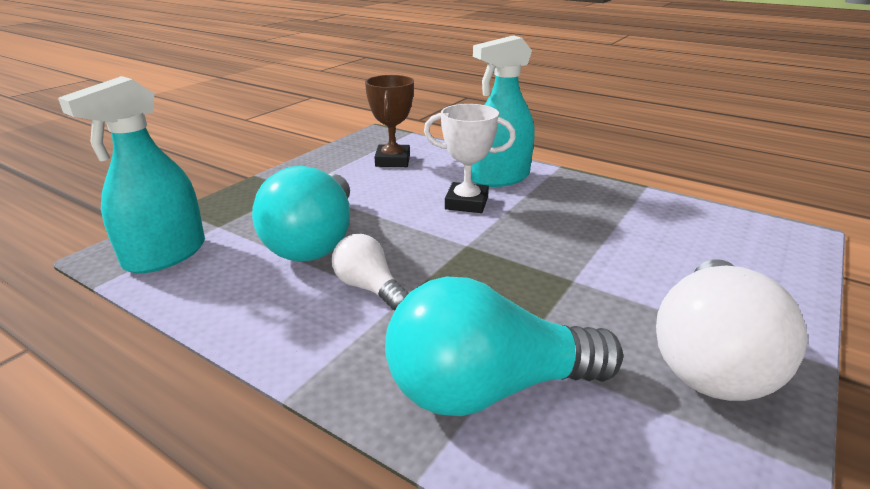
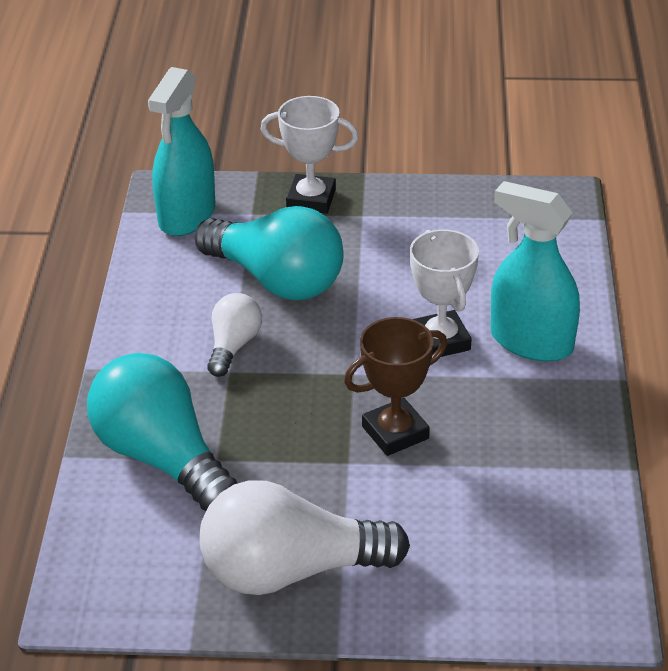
camera: 60 degrees right, 10 degrees up
(165, 255) = (187, 215): turquoise spray bottle -> turquoise spray bottle turned 75 degrees counterclockwise
(247, 199) = (311, 199): none -> white trophy
(315, 241) = (277, 280): turquoise light bulb -> turquoise light bulb turned 120 degrees counterclockwise
(393, 161) = (495, 244): brown trophy -> brown trophy (395, 432)

